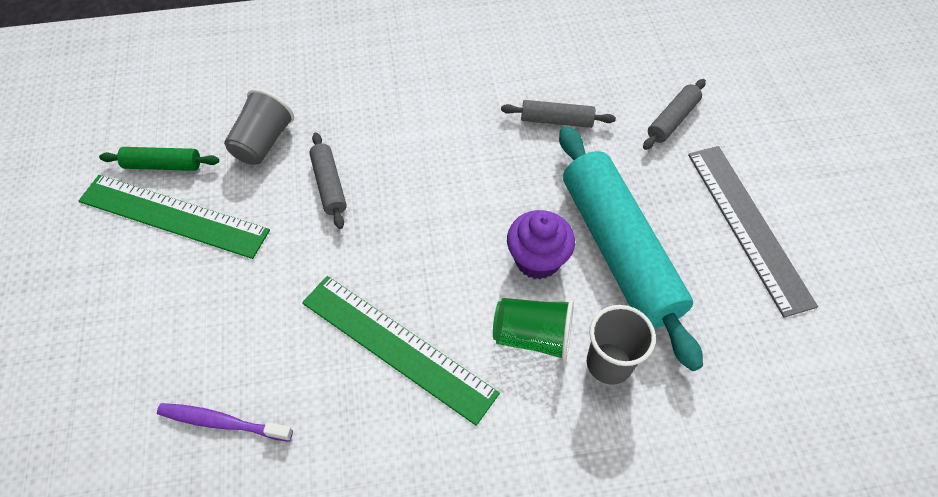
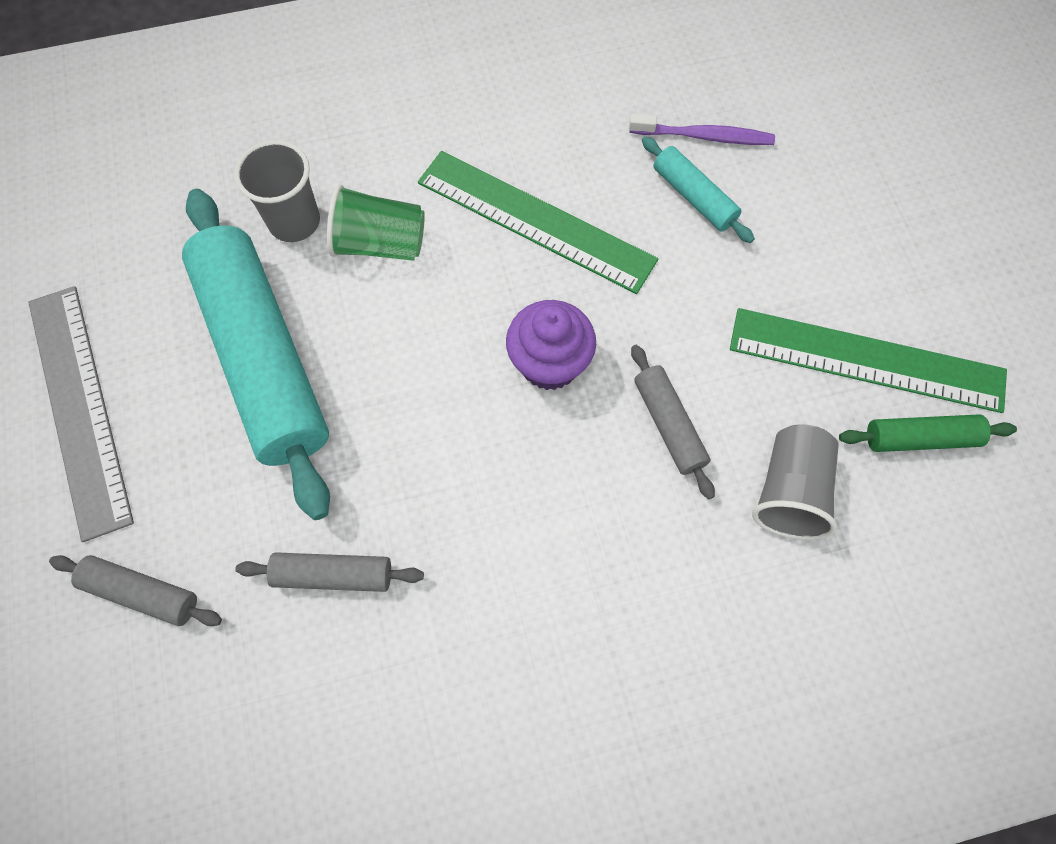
camera: 175 degrees right, 10 degrees up
(253, 359) = (694, 197): none -> turquoise rolling pin
(537, 260) = (372, 336): purple cupcake -> purple cupcake (549, 363)
(672, 120) = (142, 592): grey rolling pin -> grey rolling pin turned 75 degrees clockwise

